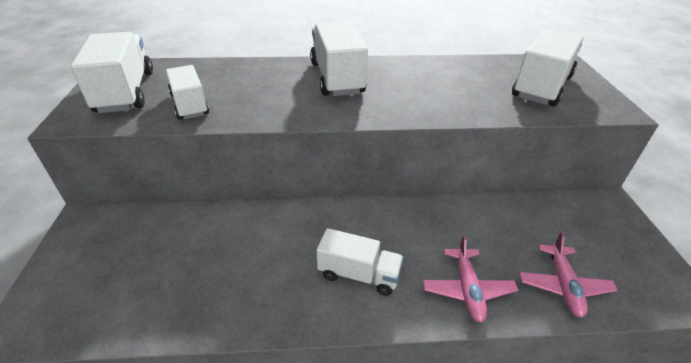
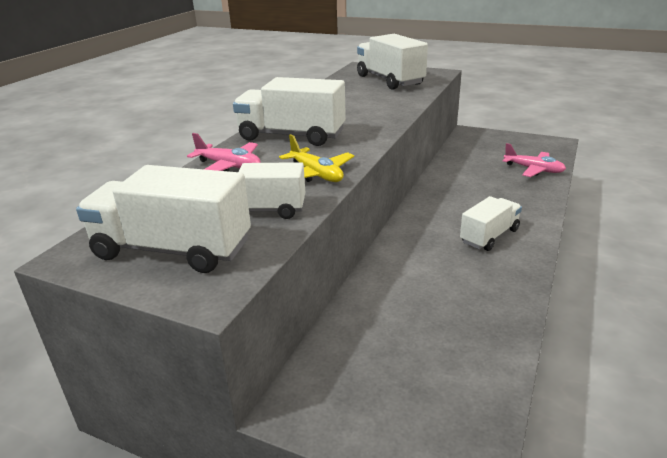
camera: 60 degrees left, 10 degrees down
(264, 109) = (316, 174): none -> yellow plane
(467, 289) = (523, 199): pink plane -> pink plane (229, 166)

